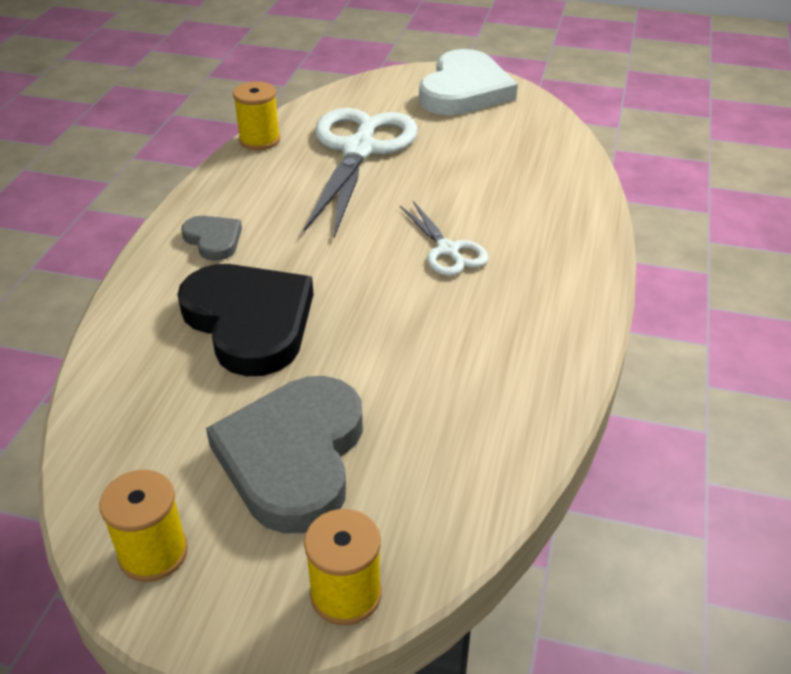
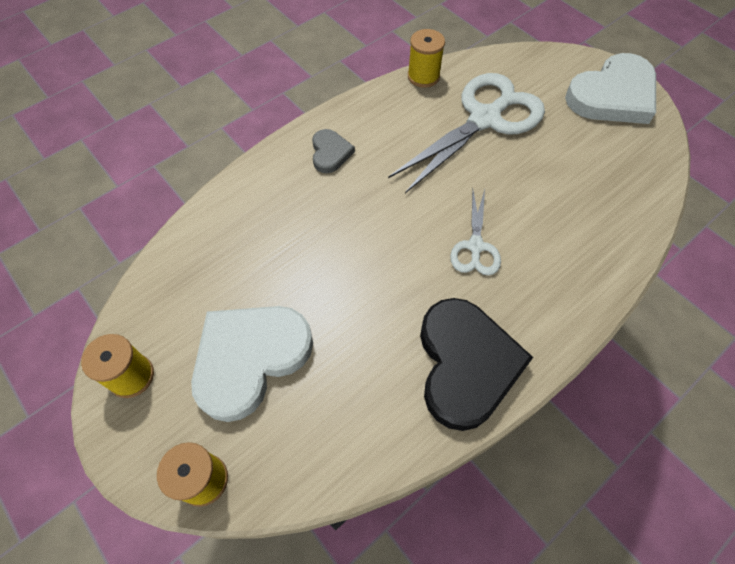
camera: 35 degrees right, 20 degrees up
(249, 322) = (302, 235): black heart -> black heart (465, 364)
(293, 456) = (250, 358): grey heart -> white heart

